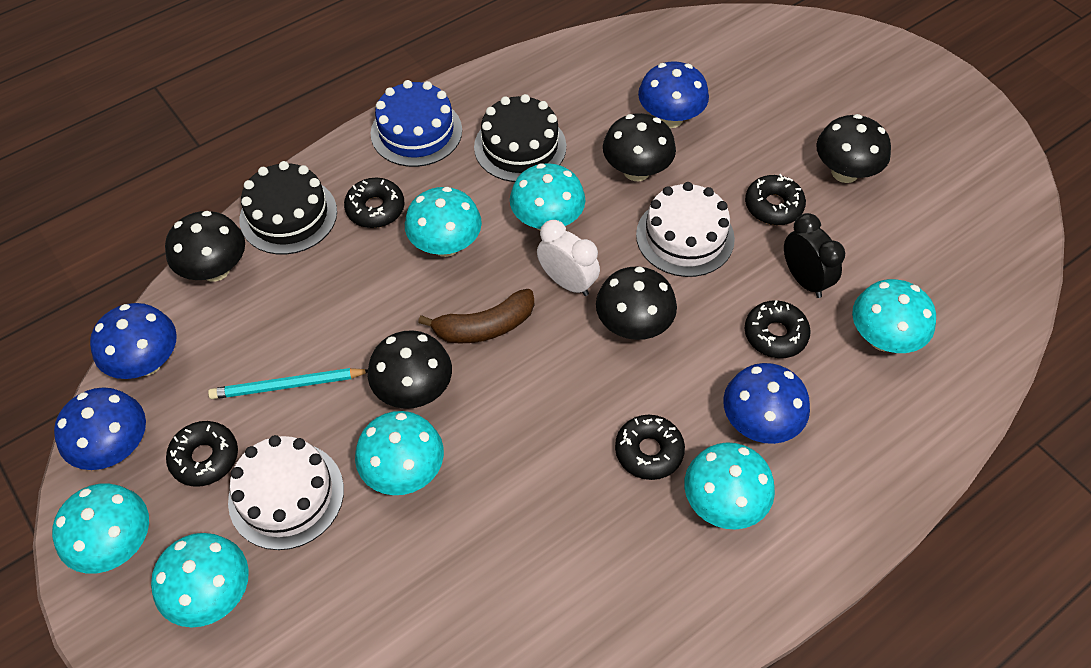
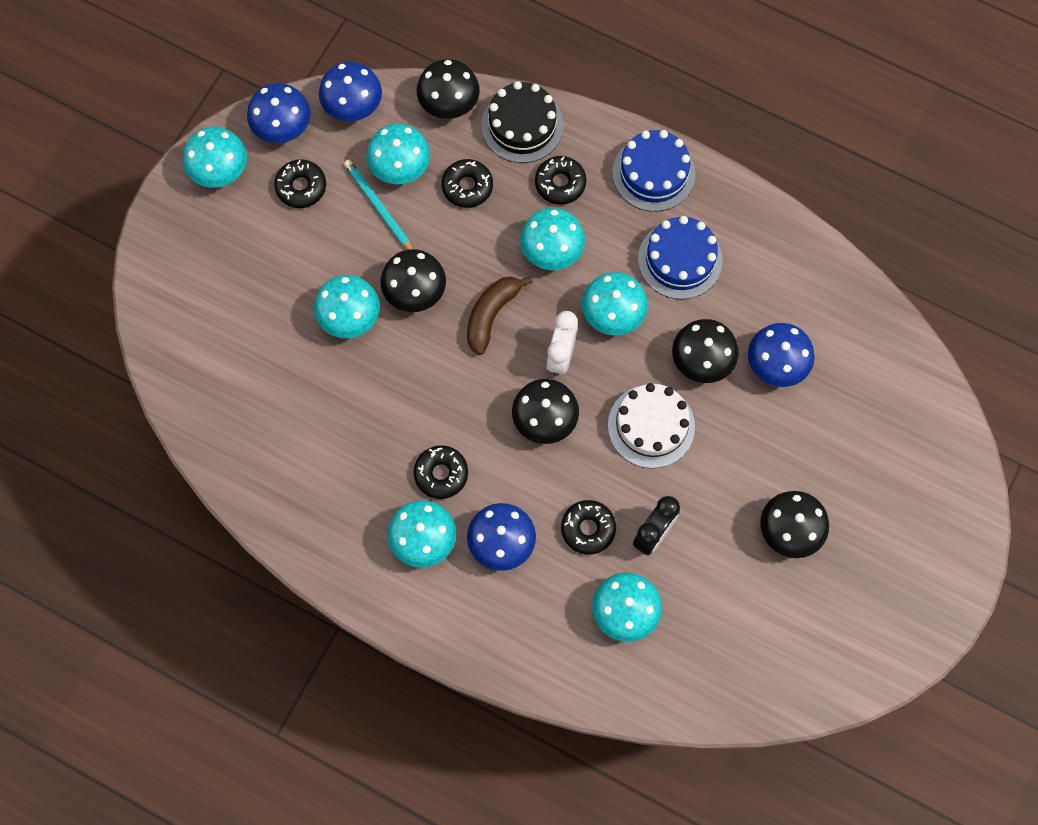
camera: 65 degrees right, 15 degrees up
(212, 594) = (214, 247): turquoise mushroom -> turquoise mushroom (400, 168)
(286, 495) = (298, 253): white cake -> none
(485, 327) = (491, 315): brown banana -> brown banana turned 75 degrees clockwise
(520, 146) = (680, 260): black cake -> blue cake
(773, 206) = (720, 484): black donut -> black donut (467, 187)

